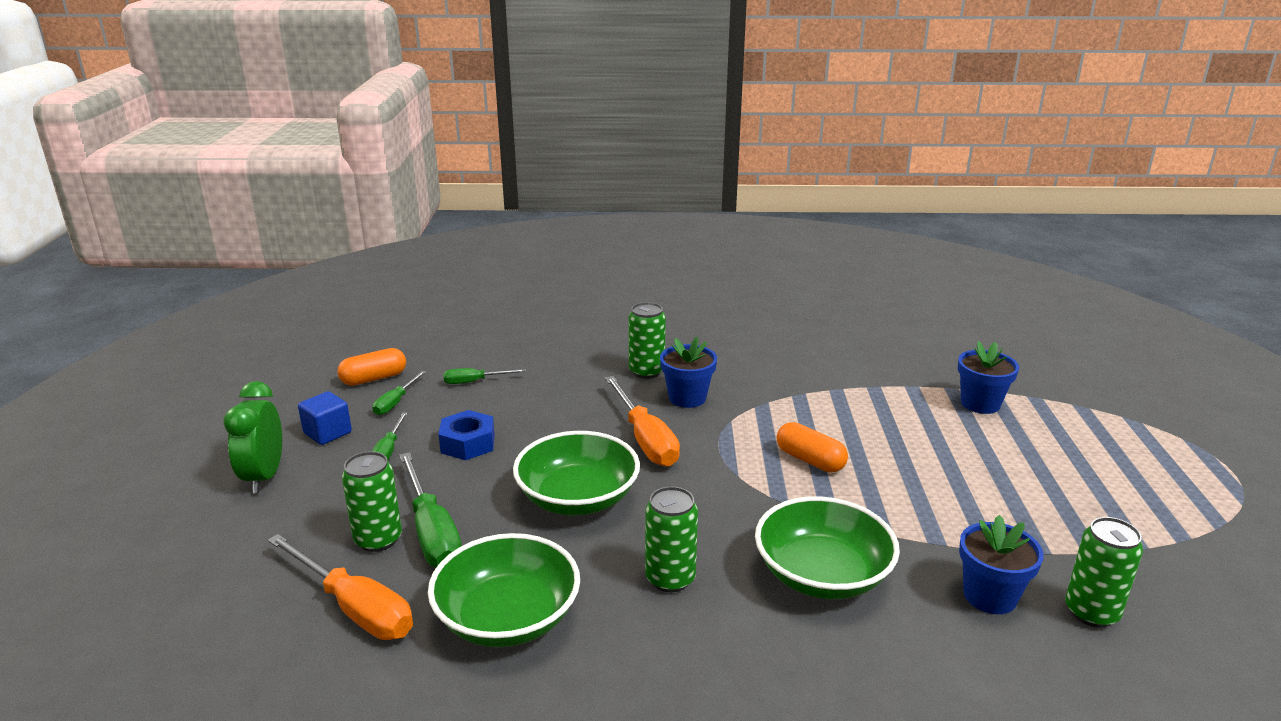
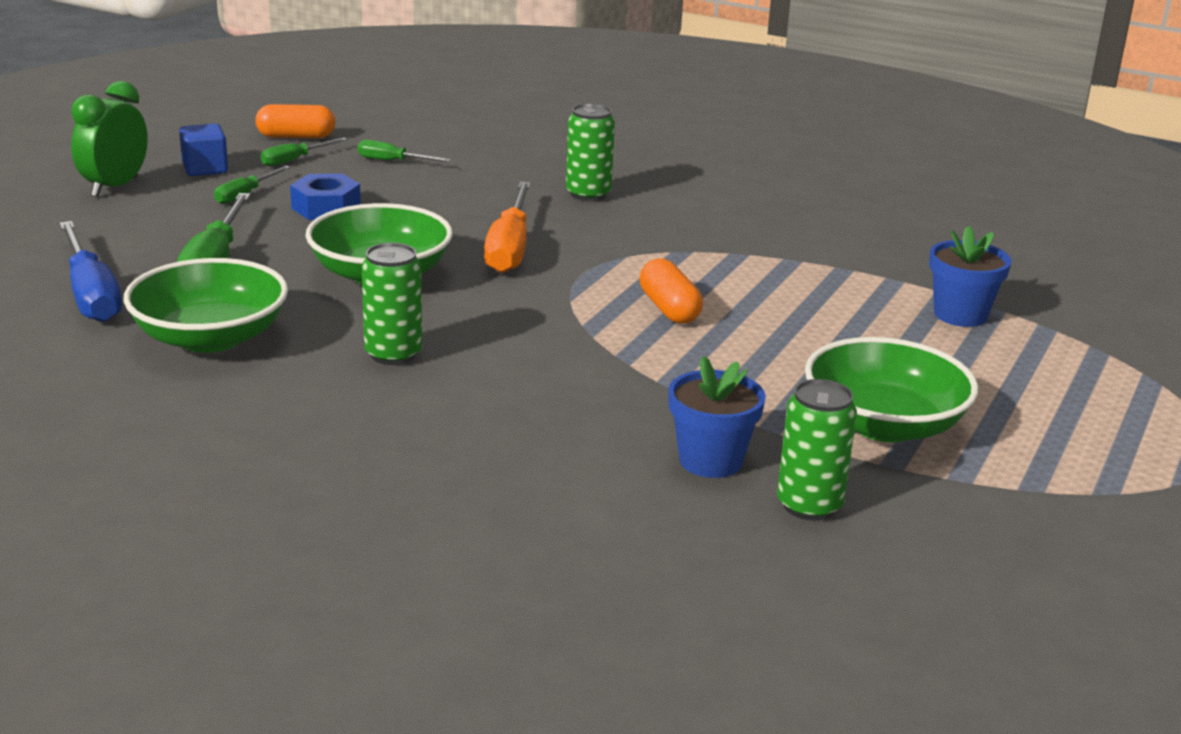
camera: 25 degrees right, 0 degrees up
(354, 608) = (91, 294): orange screwdriver -> blue screwdriver
(378, 539) = (162, 255): green can -> none
(687, 398) = (603, 226): blue flower pot -> none
(822, 575) = (550, 394): green bowl -> green bowl (883, 425)

